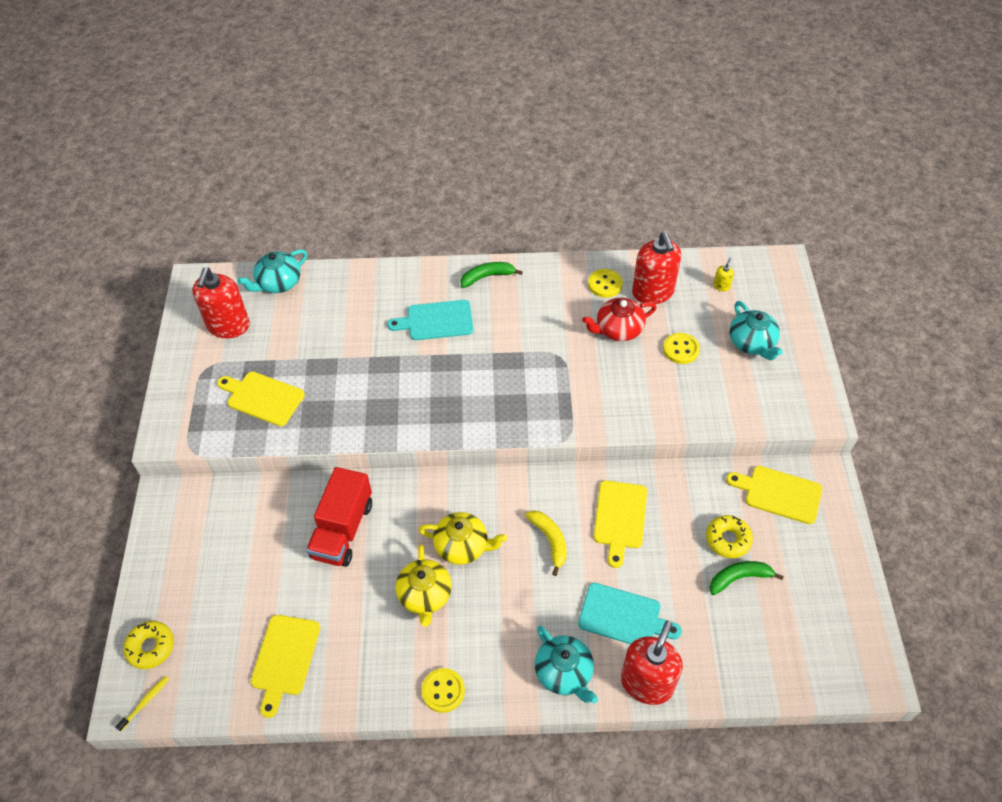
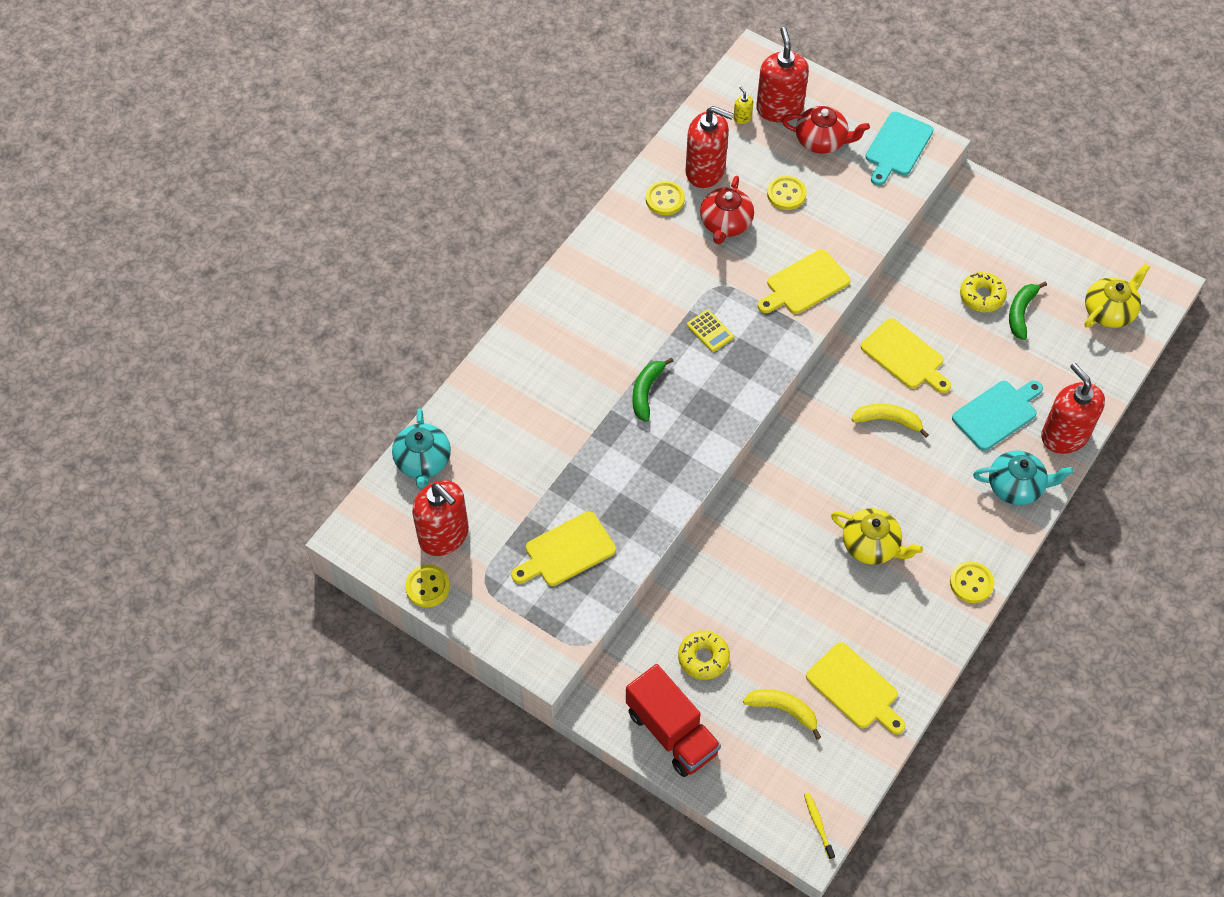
camera: 55 degrees left, 5 degrees up
(151, 647) = (763, 795): yellow donut -> yellow donut (703, 658)
(182, 340) = (427, 587): none -> yellow button
(234, 618) = (783, 710): none -> yellow banana
(342, 530) = (755, 573): red truck -> red truck (671, 732)
(436, 321) = (593, 355): turquoise cutting board -> turquoise cutting board (897, 147)
(462, 546) = (844, 488): yellow teapot -> yellow teapot (1109, 311)
(487, 277) = (574, 283): green banana -> green banana (646, 392)
(515, 373) = (710, 331): none -> yellow calculator
(752, 343) = (822, 141): turquoise teapot -> red teapot
(753, 302) = (779, 108): none -> red soap dispenser
(779, 494) = (967, 232): yellow cutting board -> yellow cutting board (805, 284)

